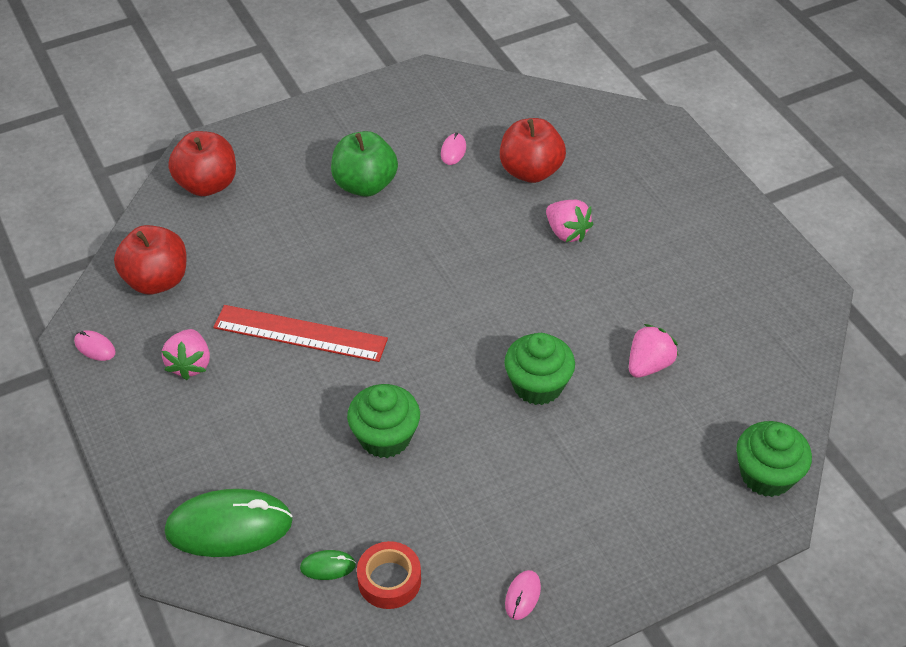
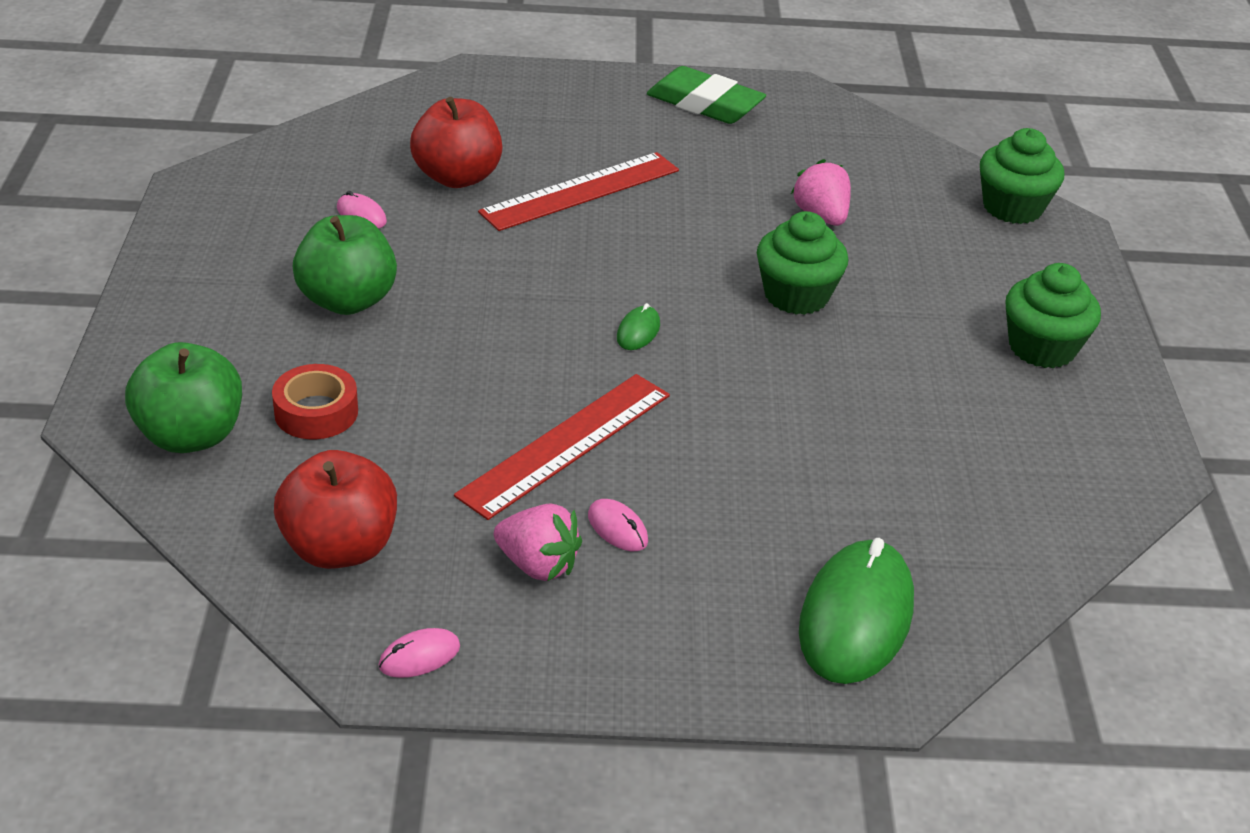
camera: 65 degrees left, 10 degrees down
(207, 184) = (191, 435): red apple -> green apple
(328, 566) = (968, 549): green mouse -> green mouse (638, 331)
(385, 437) = (795, 433): green cupcake -> green cupcake (1042, 348)
(389, 580) = (1015, 505): red tape -> red tape (316, 412)
(522, 596) = (1086, 414): pink mouse -> pink mouse (617, 528)
(566, 232) = (580, 191): pink strawberry -> red ruler
(739, 249) = (705, 104): none -> green eraser

